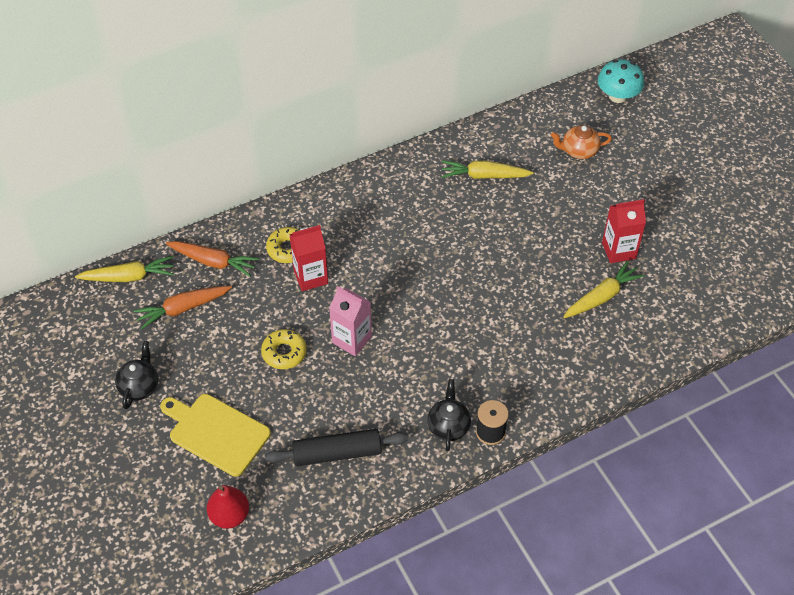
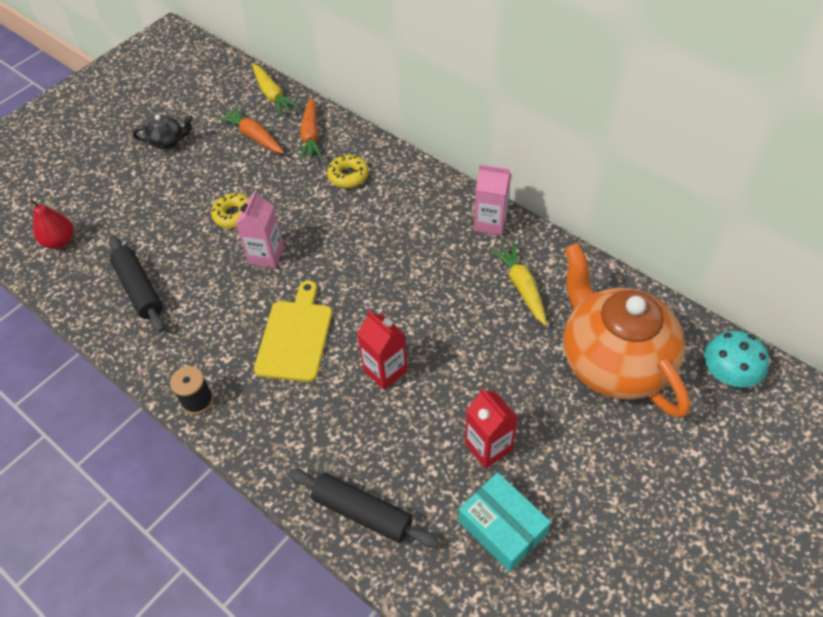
camera: 70 degrees right, 0 degrees up
(216, 433) = (137, 203): yellow cutting board -> yellow cutting board (295, 337)
(310, 277) = (324, 202): red carton -> red carton (385, 370)
(405, 170) = (490, 223): none -> pink carton
(448, 426) = (193, 363): black teapot -> none
(578, 151) = (613, 361): orange teapot -> orange teapot, size x2.48
(602, 296) = (412, 449): yellow carrot -> none
(642, 345) = (362, 512): none -> black rolling pin
(685, 266) = (502, 527): none -> turquoise box

